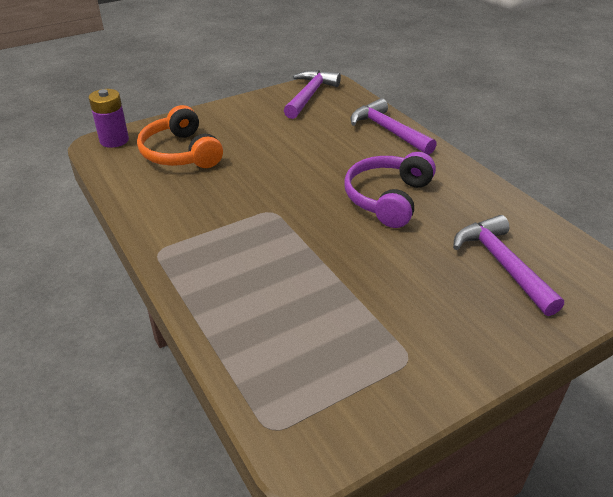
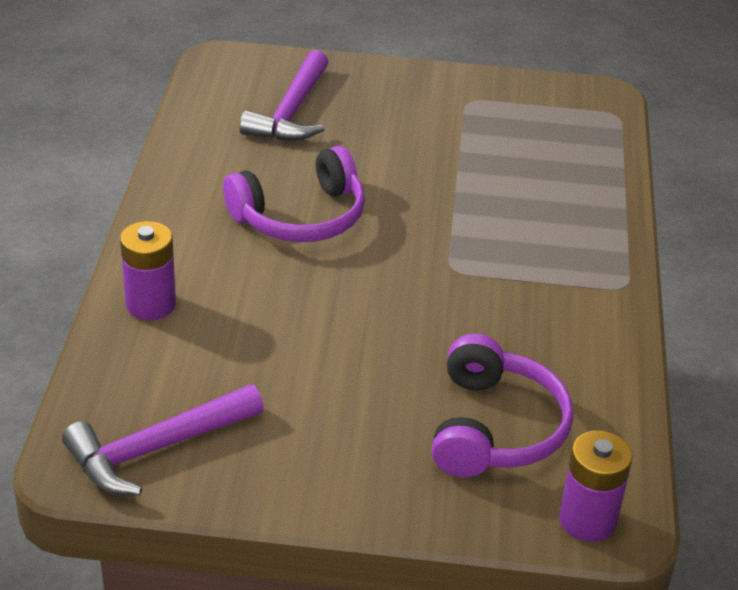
camera: 145 degrees left, 0 degrees up
(181, 153) = (494, 428): orange headphones -> purple headphones
(388, 131) = (151, 304): purple hammer -> purple battery

